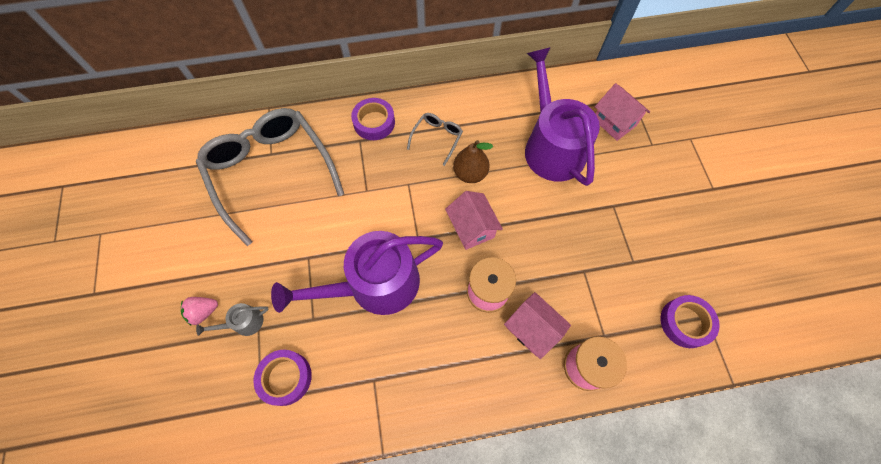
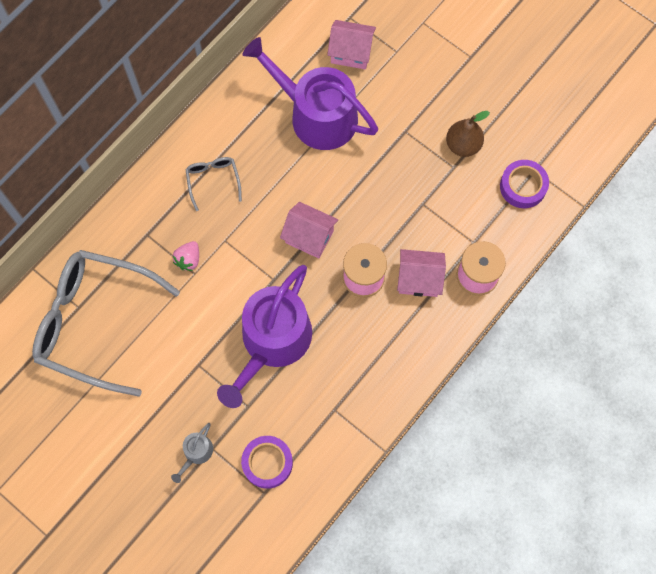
camera: 40 degrees left, 5 degrees up
(203, 312) = (155, 472): pink strawberry -> pink strawberry (188, 260)
(374, 122) = (144, 208): purple tape -> none
(470, 173) = (269, 191): brown pear -> brown pear (463, 145)

